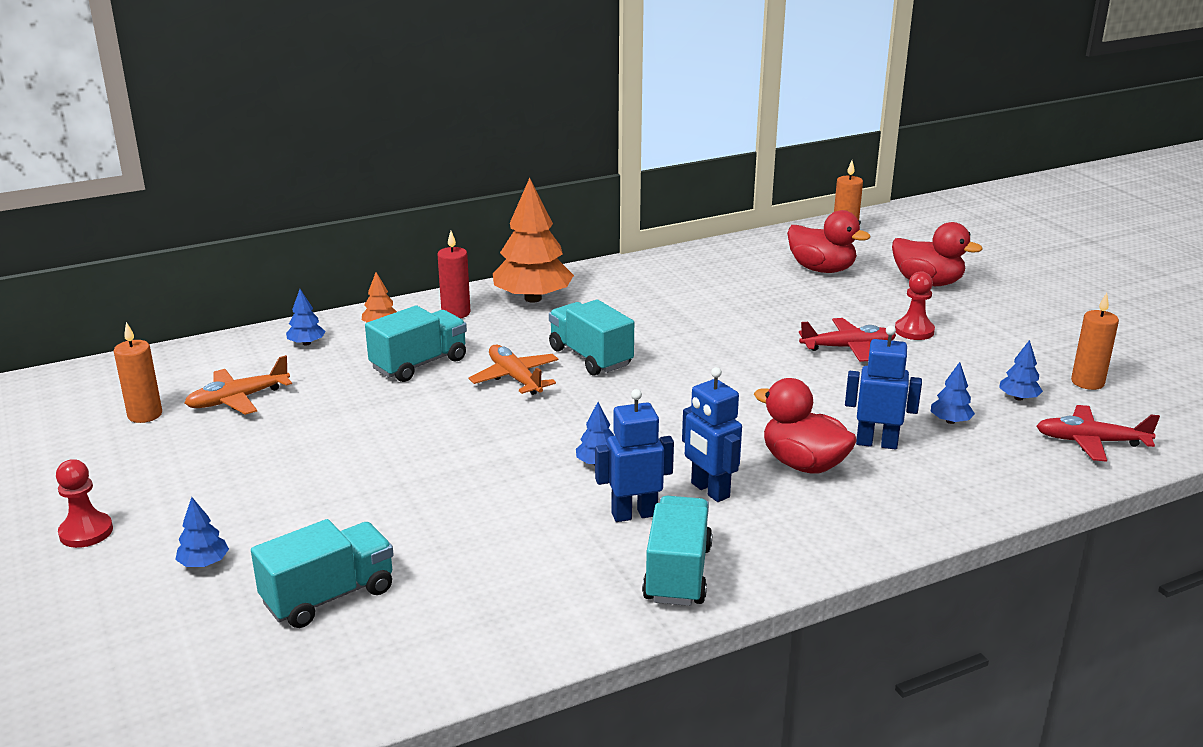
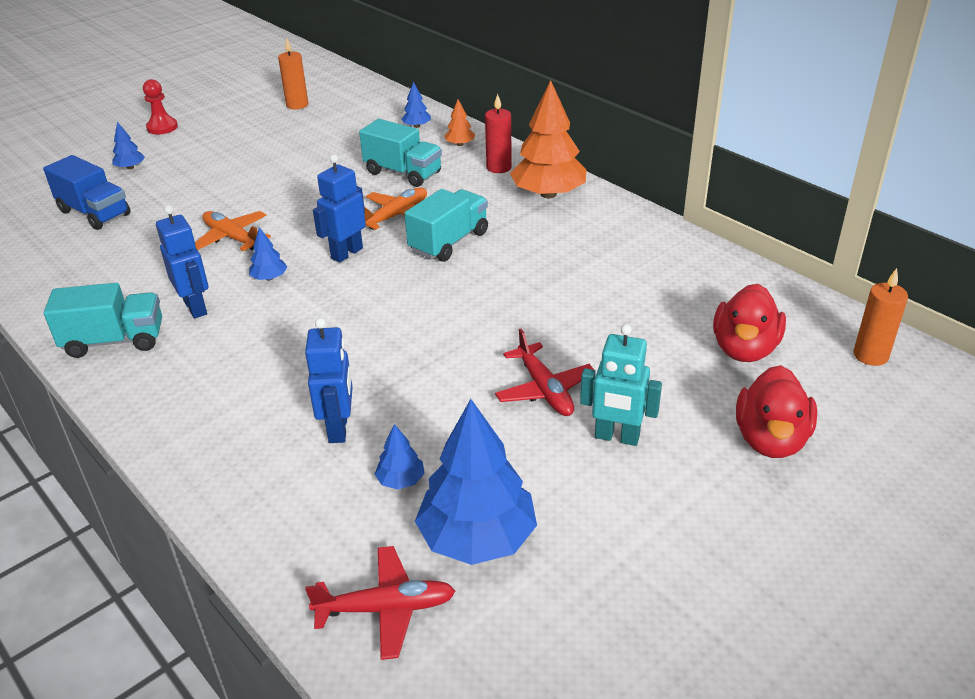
camera: 75 degrees right, 10 degrees up
(238, 399) = (326, 125): orange plane -> orange plane (232, 238)
(328, 596) = (94, 213): turquoise truck -> blue truck
(709, 490) = (235, 338): blue robot -> blue robot (346, 253)
(803, 464) = (288, 385): red duck -> none
(914, 331) = (616, 437): red pawn -> turquoise robot
(1018, 398) = (477, 538): blue tree -> blue tree, size x2.25
(1087, 382) = (548, 608): orange candle -> none
(1091, 442) = (386, 608): red plane -> red plane turned 90 degrees clockwise

